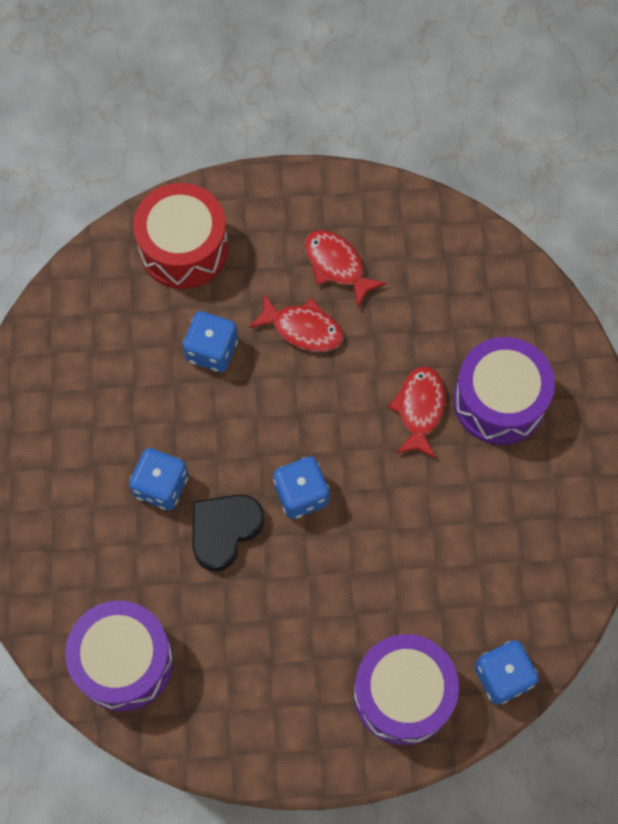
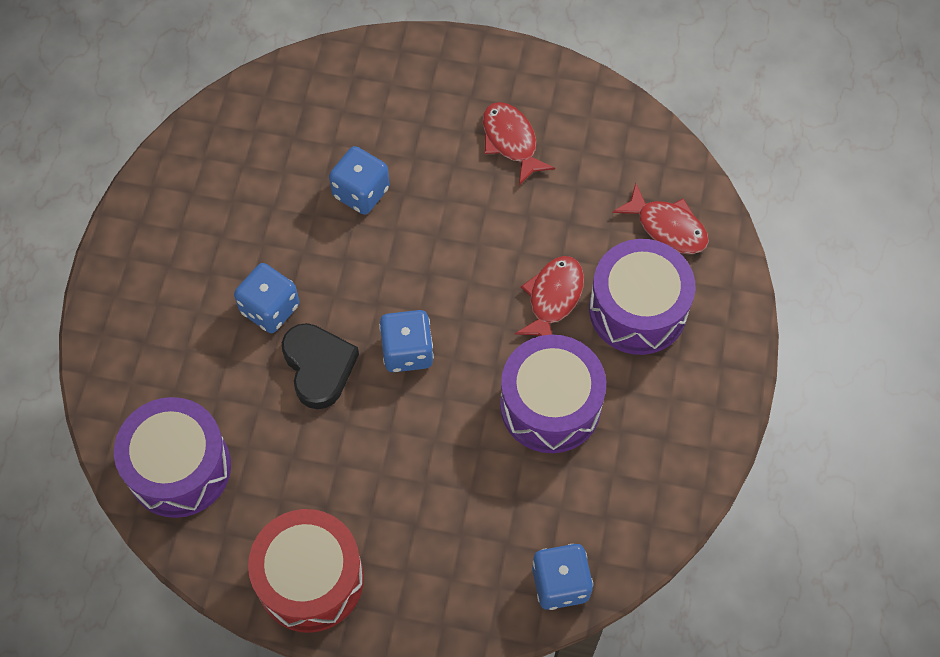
camera: 15 degrees right, 5 degrees down
(184, 248) = (363, 90): red drum -> red drum (310, 579)
(224, 531) = (319, 367): black heart -> black heart turned 105 degrees clockwise
(302, 329) = (458, 193): red fish -> red fish (667, 227)
(403, 694) = (451, 574): purple drum -> purple drum (550, 405)

